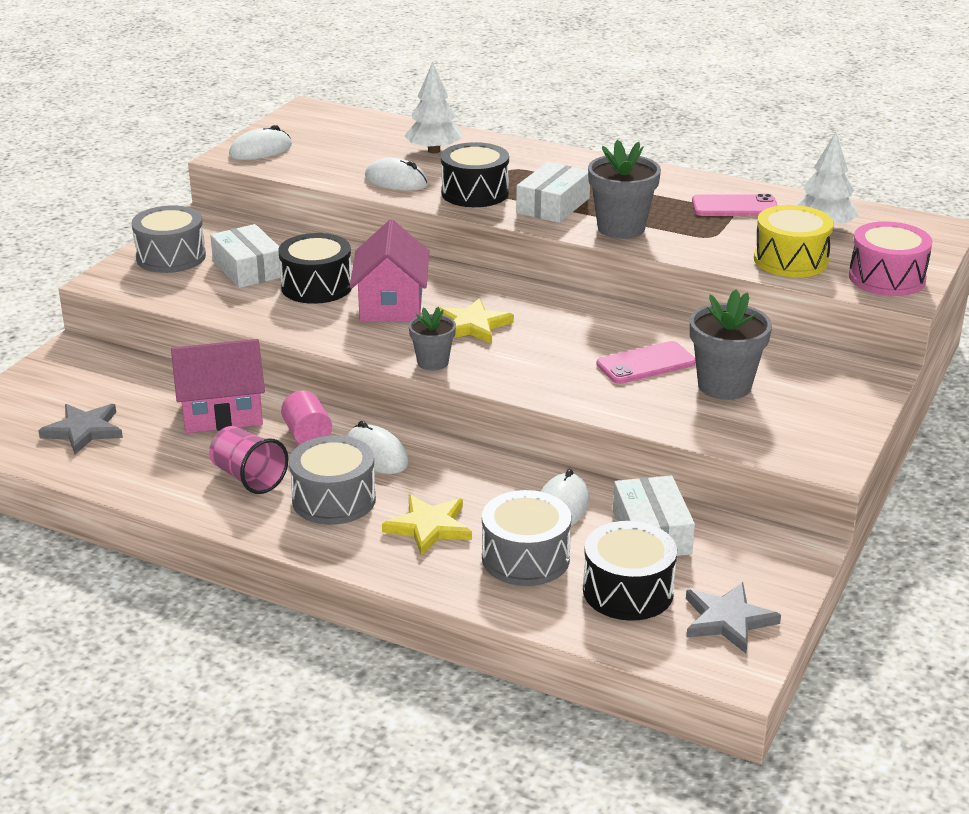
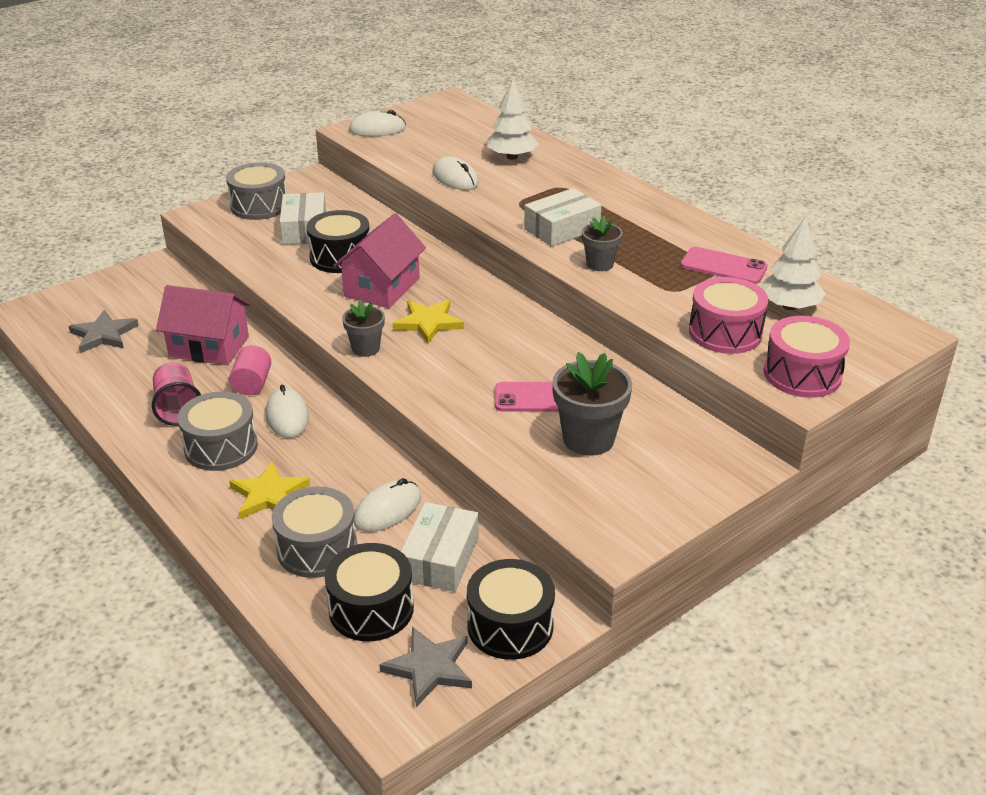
camera: 25 degrees right, 5 degrees up
(475, 193) = (508, 203): black drum -> black drum (510, 626)
(621, 228) = (600, 264): grey flower pot -> grey flower pot, size x0.60
(790, 260) = (725, 333): yellow drum -> pink drum

